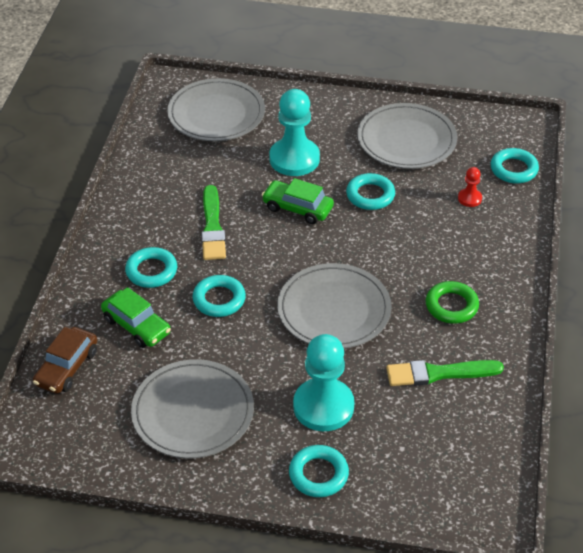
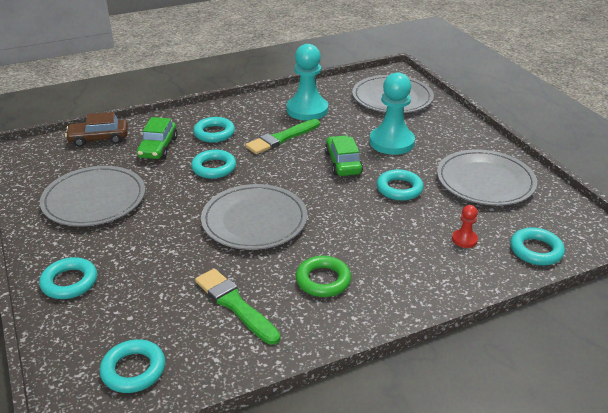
camera: 55 degrees right, 10 degrees down
(323, 406) = (145, 256): turquoise pawn -> turquoise pawn (307, 110)
(469, 468) = (133, 370): none -> turquoise ring

